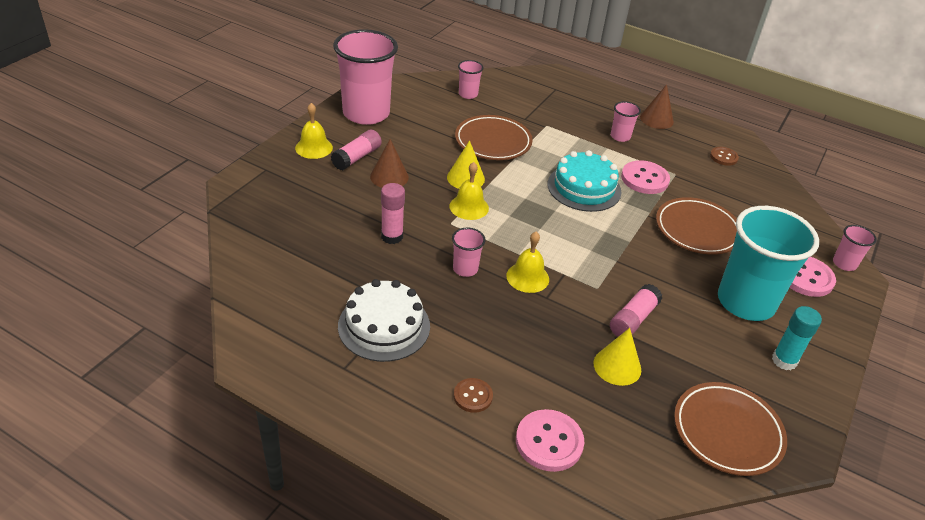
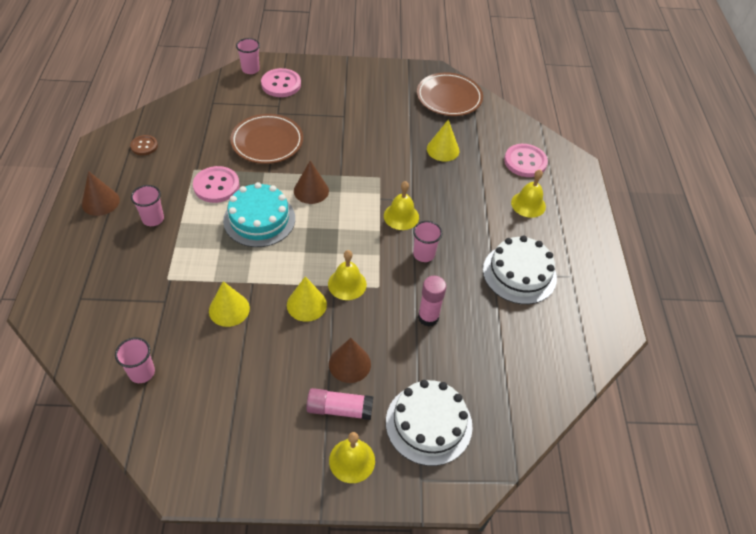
camera: 120 degrees left, 10 degrees up
(300, 191) = (428, 423): none -> white cake
(366, 113) = (250, 451): pink cup -> none
(473, 396) = (528, 204): brown button -> yellow bell
(493, 142) = (229, 309): brown plate -> yellow cone
(604, 231) = (311, 190): none -> brown cone
(633, 319) = (395, 152): pink glue stick -> none
(745, 302) = (331, 106): turquoise cup -> none
(784, 360) = (372, 84): turquoise glue stick -> none

